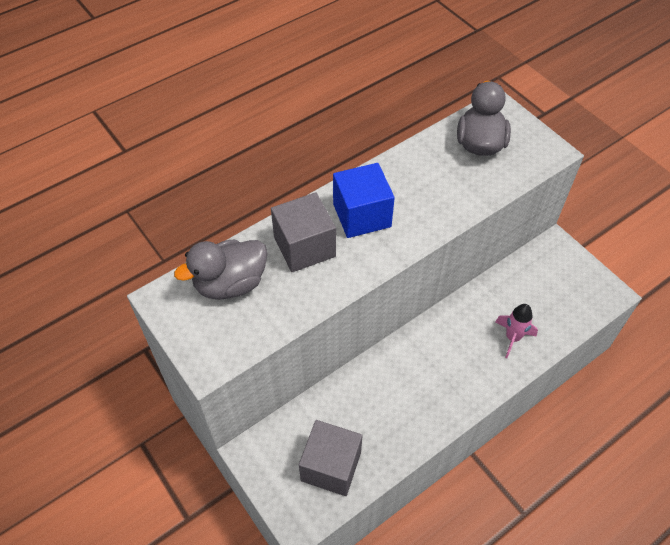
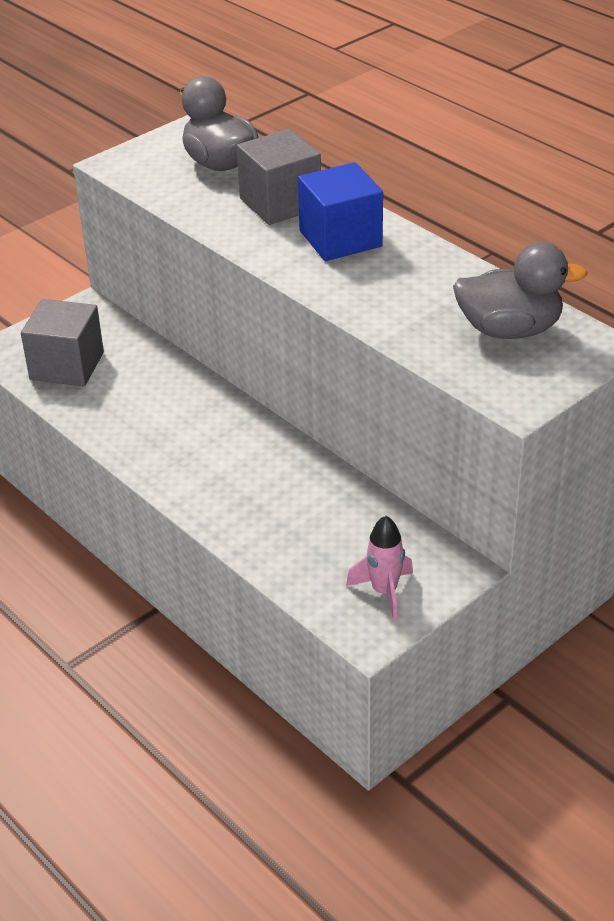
camera: 85 degrees right, 15 degrees down
(512, 338) = (265, 517): pink rocket -> pink rocket (384, 592)

